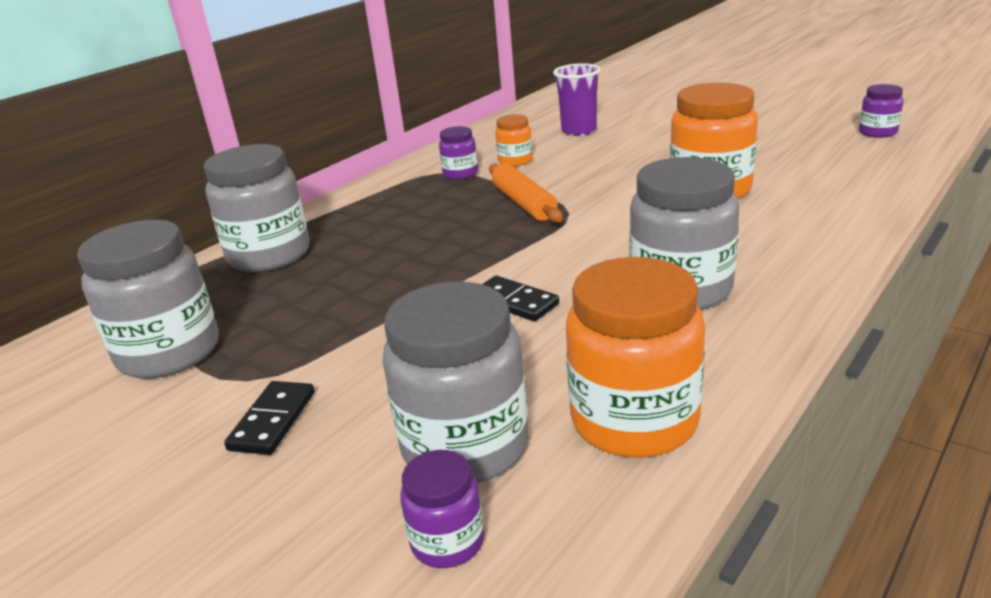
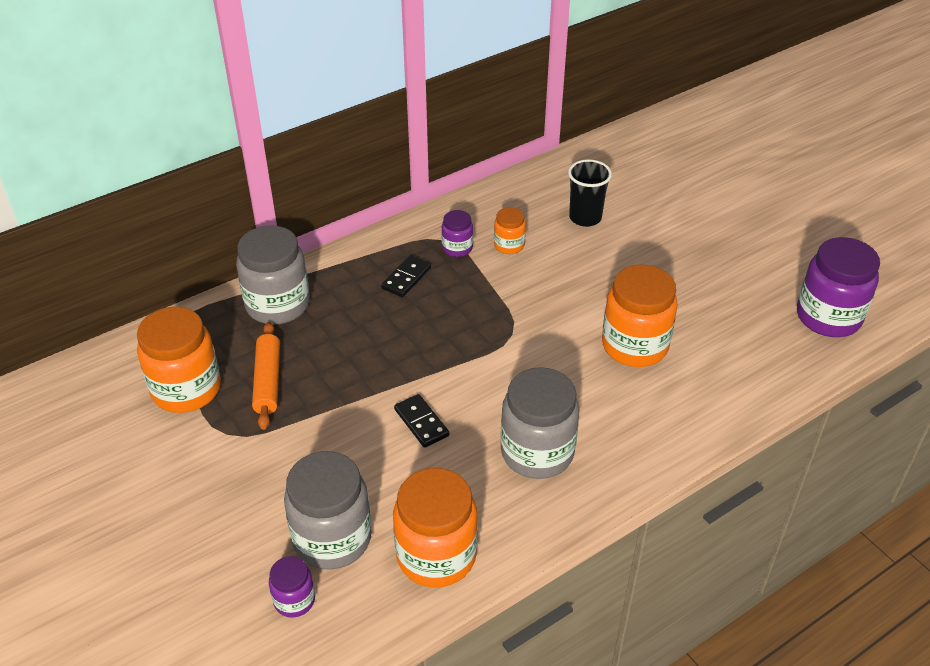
camera: 15 degrees right, 15 degrees up
(169, 352) = (186, 389): grey jar -> orange jar
(273, 421) = (232, 476): black domino -> black domino (406, 278)
(524, 203) = (485, 309): orange rolling pin -> orange rolling pin (268, 381)
(579, 131) = (585, 218): purple cup -> black cup
(877, 132) = (828, 317): purple jar -> purple jar, size x1.98

